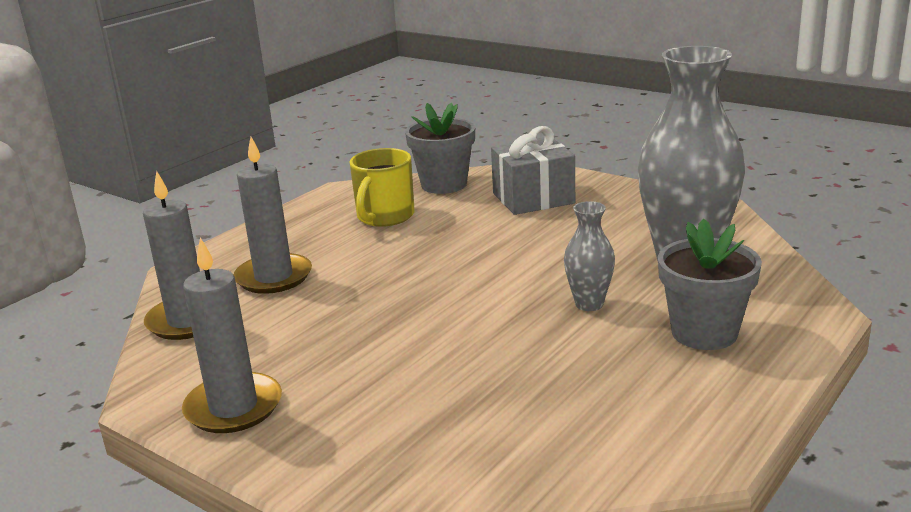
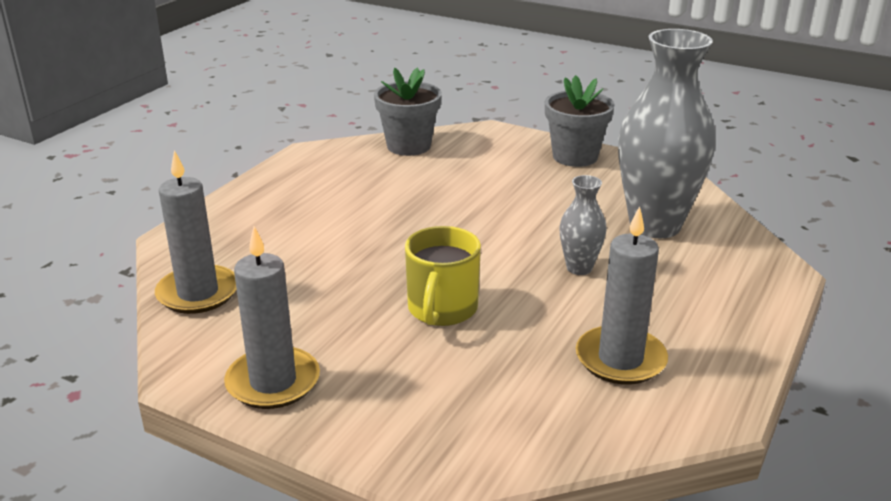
camera: 10 degrees left, 5 degrees up
(274, 277) = (270, 245): grey candle -> grey candle (620, 359)
(385, 216) = (361, 180): yellow mug -> yellow mug (442, 309)
(533, 198) = (498, 160): grey gift -> none
(704, 333) = (688, 294): grey flower pot -> grey flower pot (575, 156)

